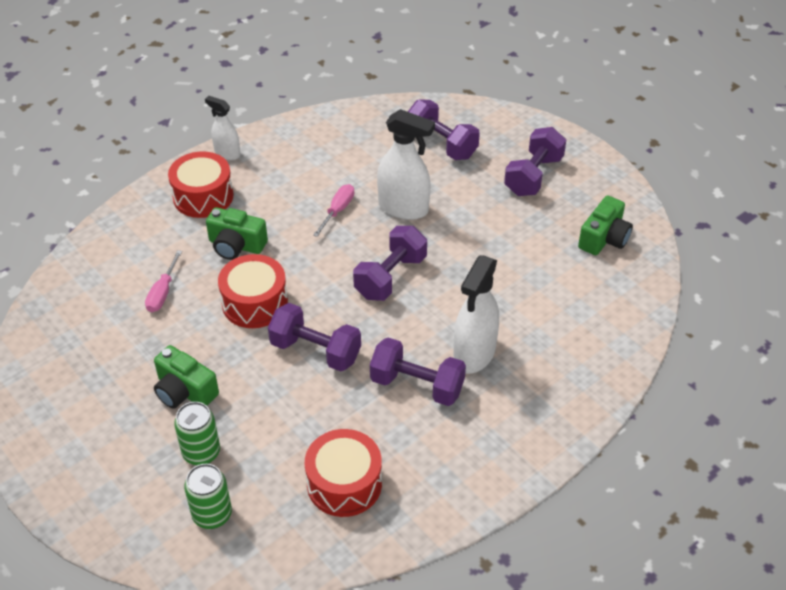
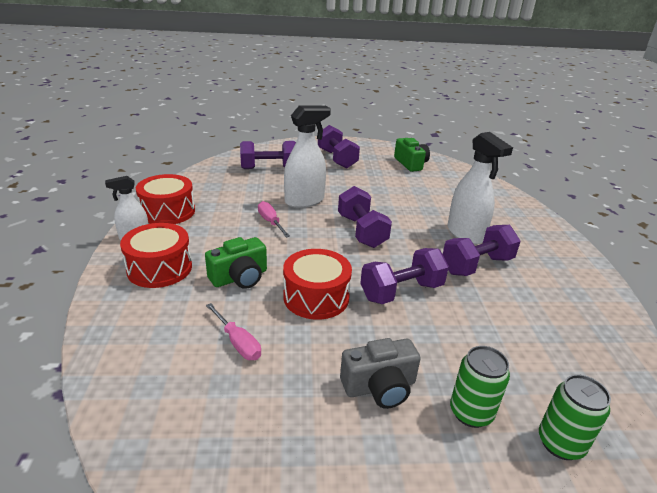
camera: 55 degrees left, 15 degrees down
(184, 391) = (379, 387): green camera -> grey camera
(344, 484) = (559, 341): red drum -> red drum (168, 212)

